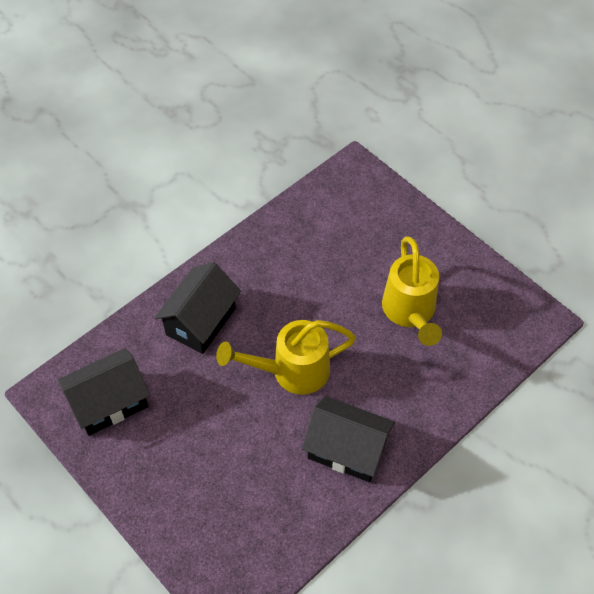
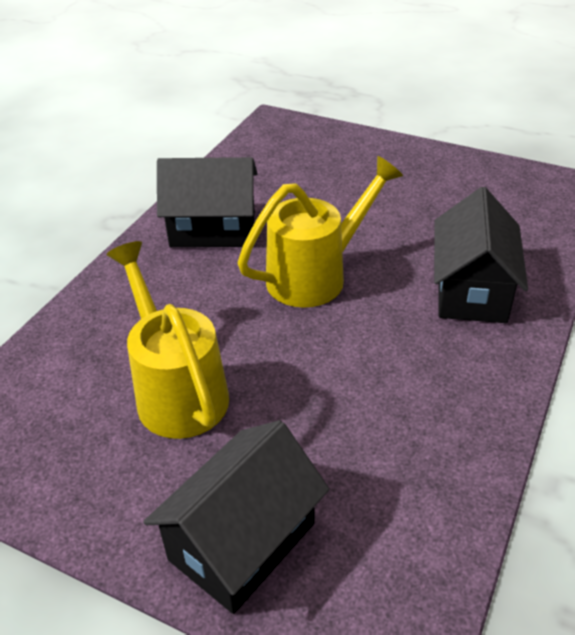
camera: 160 degrees right, 15 degrees down
(109, 403) = (500, 196): black house -> black house (242, 541)

